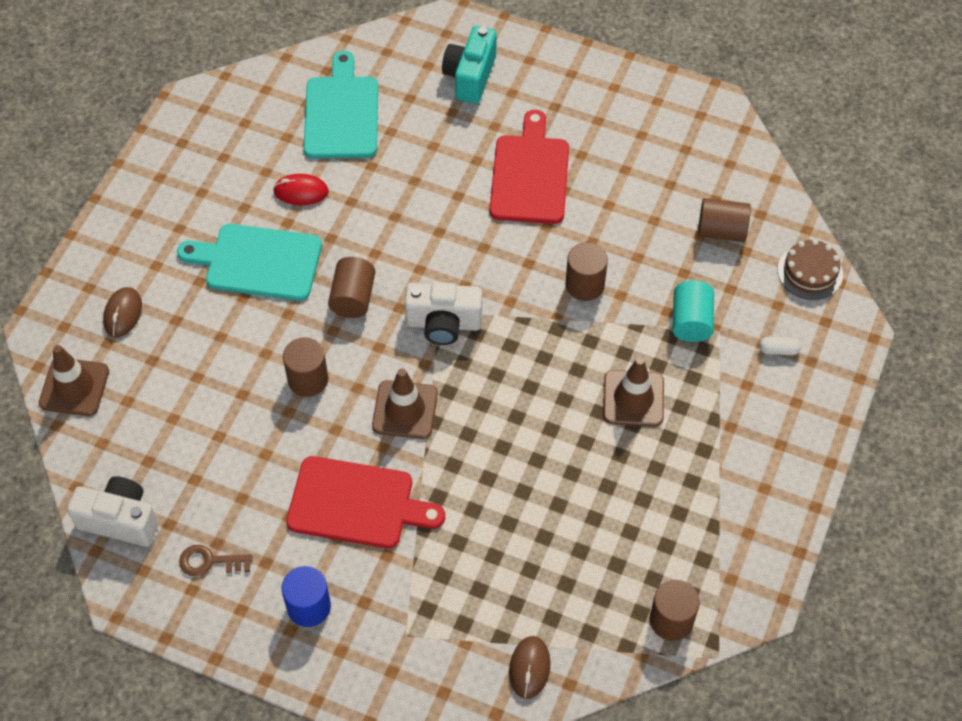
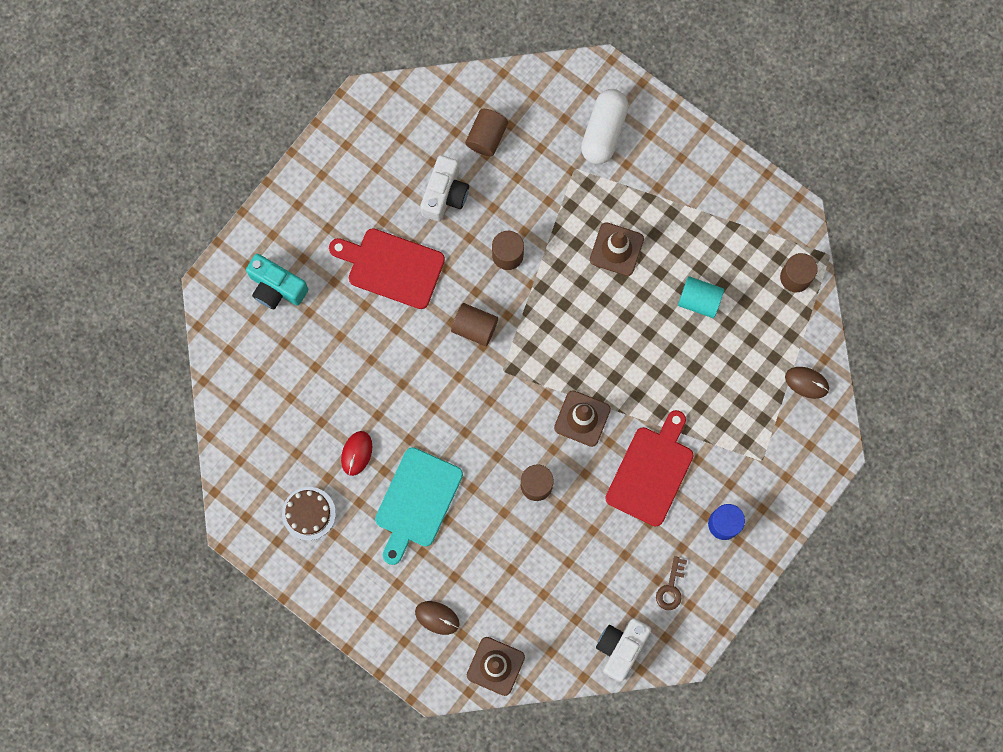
camera: 75 degrees left, 20 degrees up
(341, 113) = (285, 402): turquoise cutting board -> none
(353, 298) = (471, 434): brown cylinder -> brown cylinder (474, 327)
(443, 324) = (514, 371): white camera -> white camera (445, 194)
(691, 321) = (562, 186): turquoise cylinder -> turquoise cylinder (699, 300)
(778, 350) = (603, 131): white capsule -> white capsule, size x2.47
(810, 272) = (542, 84): brown cake -> brown cake (308, 513)

